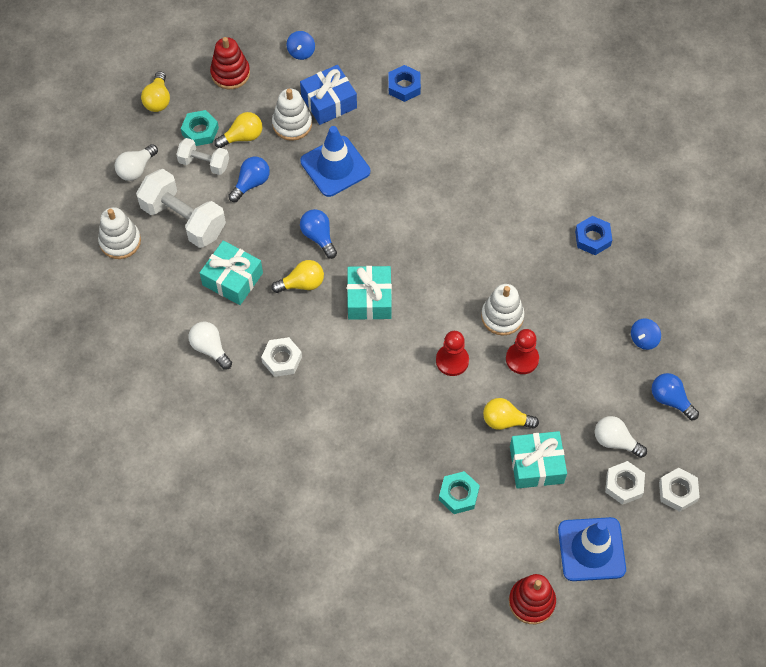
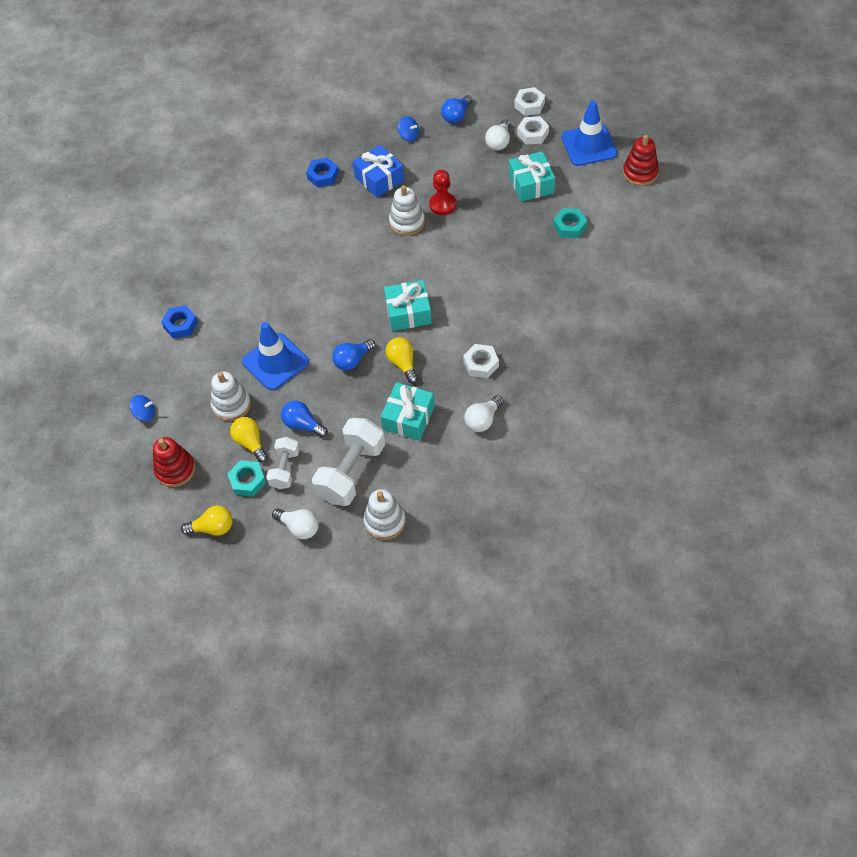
camera: 95 degrees left, 5 degrees down
(329, 102) = (203, 380): blue gift -> blue gift (379, 179)
(452, 361) = (454, 248): red pawn -> none
(505, 421) = (499, 207): yellow light bulb -> none

